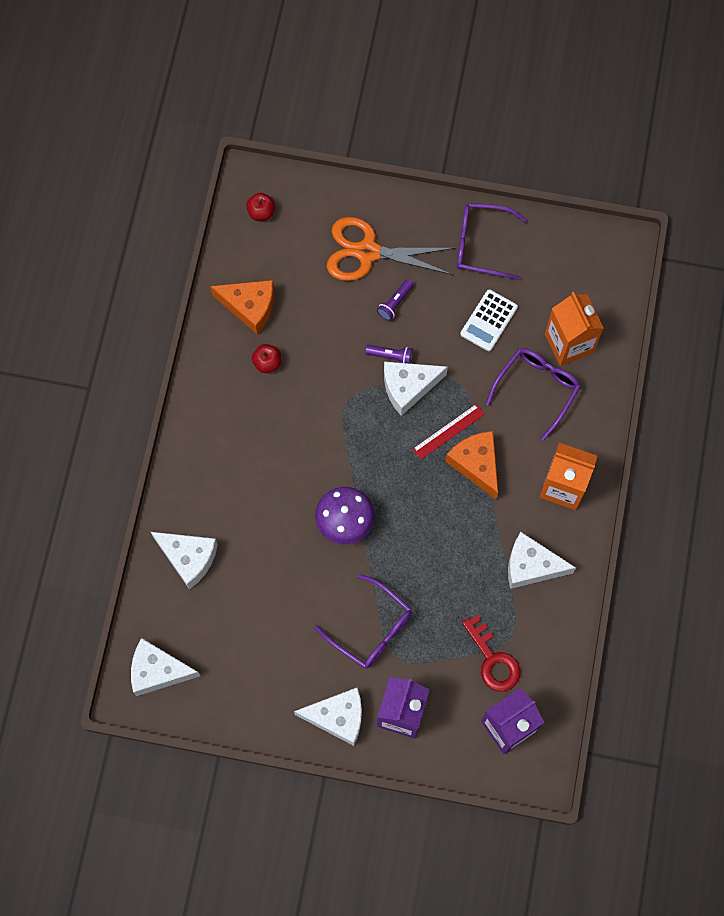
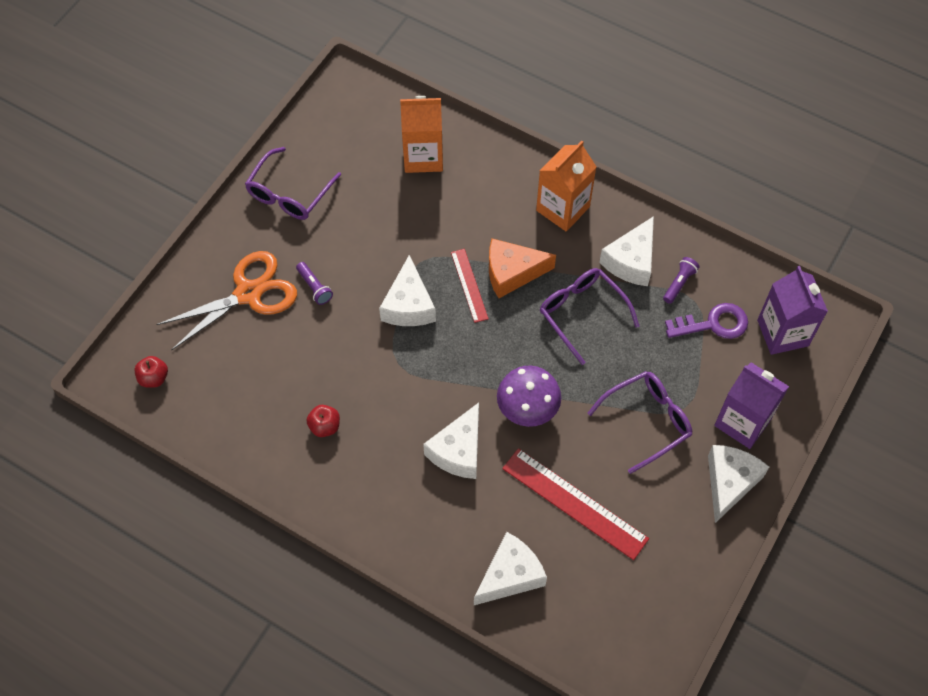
camera: 70 degrees left, 10 degrees down
(158, 671) = (625, 648): white cheese -> white cheese (458, 450)
(250, 307) = (255, 423): orange cheese -> none
(271, 590) = (574, 503): none -> red ruler
(368, 252) = (248, 293): orange scissors -> orange scissors turned 150 degrees counterclockwise
(390, 356) = (369, 310): purple flashlight -> purple flashlight (679, 283)
(488, 320) = (370, 213): white calculator -> none
(493, 660) = (713, 324): red key -> purple key
(536, 389) = (457, 197): purple glasses -> purple glasses (582, 313)

